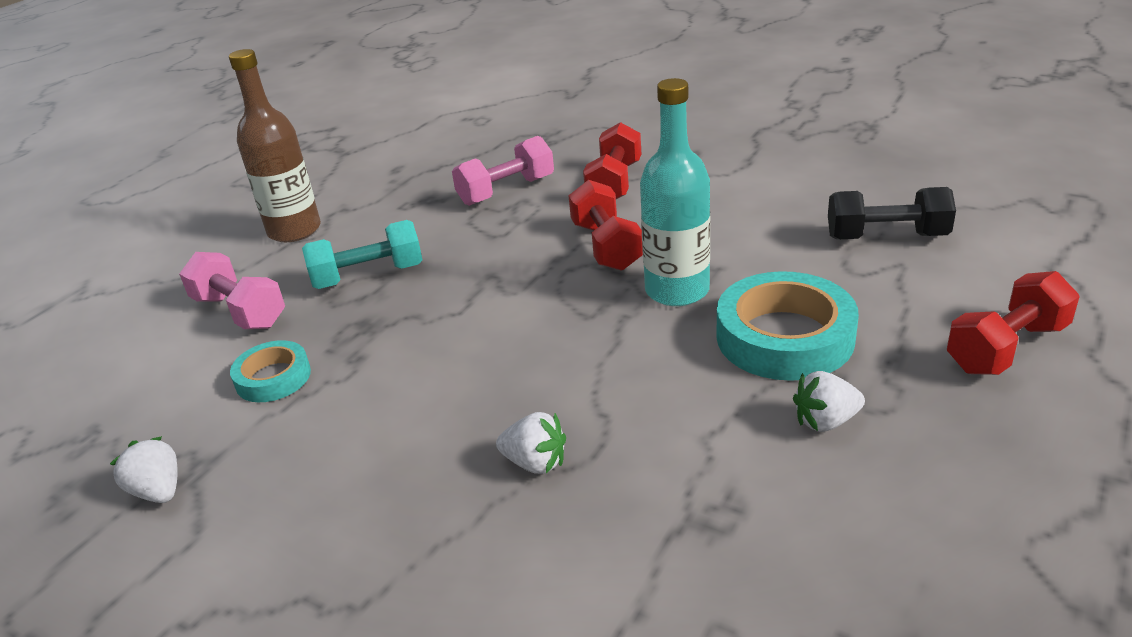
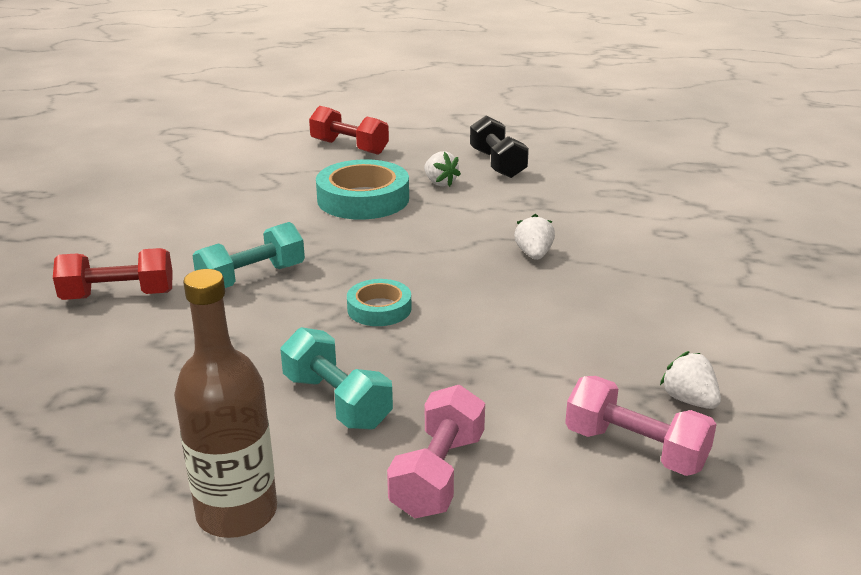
camera: 115 degrees left, 5 degrees down
(158, 491) = (689, 400): white strawberry -> white strawberry turned 120 degrees clockwise
(273, 378) = (527, 398): turquoise tape -> turquoise tape (379, 309)
(506, 191) = (129, 360): pink dumbbell -> pink dumbbell (635, 448)
(606, 246) = (252, 278): red dumbbell -> turquoise dumbbell
(677, 290) = (317, 238): turquoise bottle -> none
(886, 237) = (225, 178): black dumbbell -> black dumbbell (497, 164)

